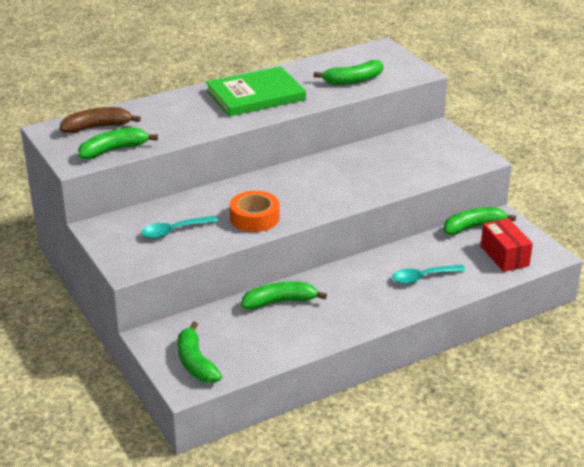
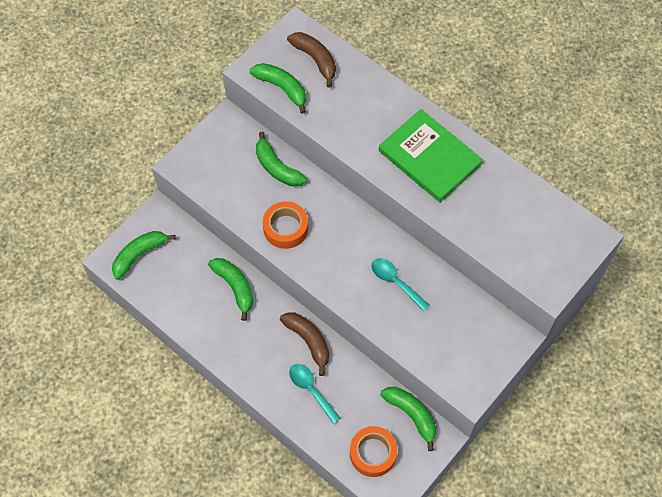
camera: 70 degrees right, 30 degrees up
(174, 231) = (243, 176): turquoise spoon -> turquoise spoon (395, 282)
(353, 80) = (501, 232): green banana -> green banana (277, 168)
(368, 268) = (308, 341): none -> brown banana
(504, 256) = (373, 453): red box -> orange tape

